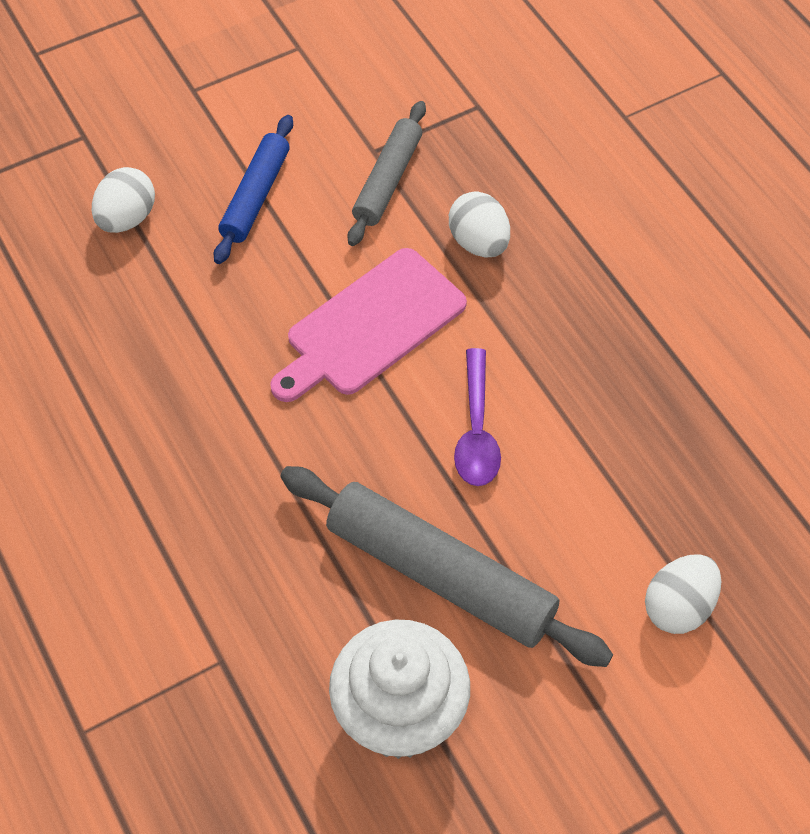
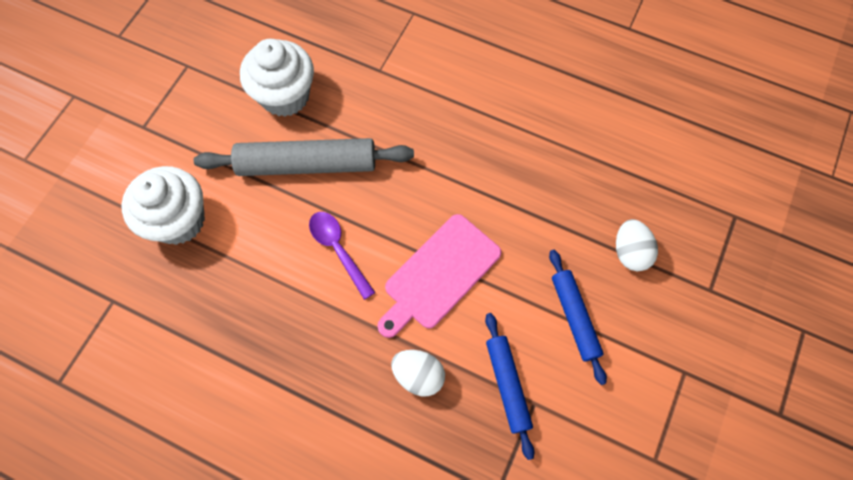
camera: 145 degrees right, 10 degrees up
(371, 326) = (439, 275): pink cutting board -> pink cutting board turned 150 degrees counterclockwise
(388, 181) = (507, 385): grey rolling pin -> blue rolling pin
(678, 606) = (179, 220): white egg -> white cupcake

